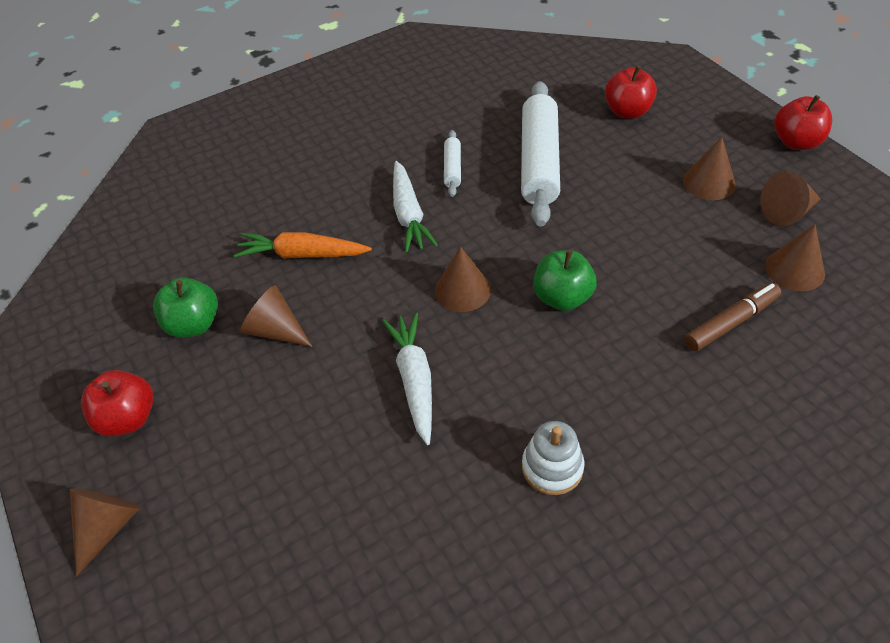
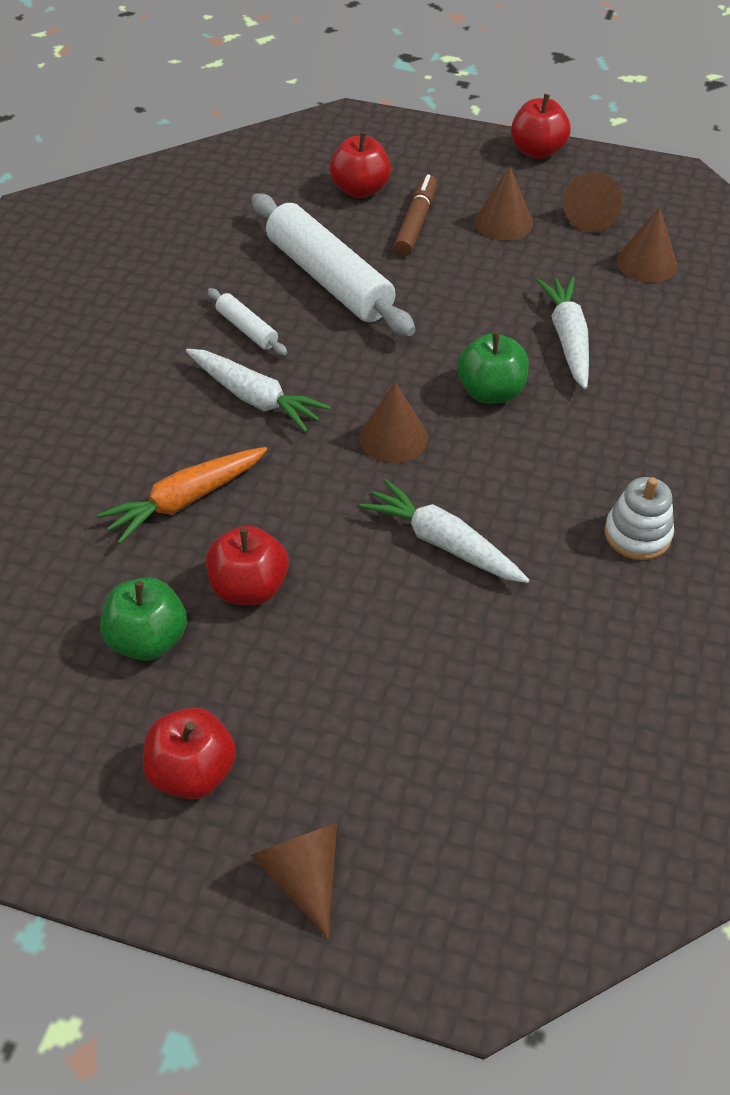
camera: 45 degrees left, 0 degrees up
(275, 330) = (249, 587): brown cone -> red apple
(662, 292) = (567, 339): none -> white carrot
(730, 322) = (645, 333): brown marker -> brown marker (416, 223)

